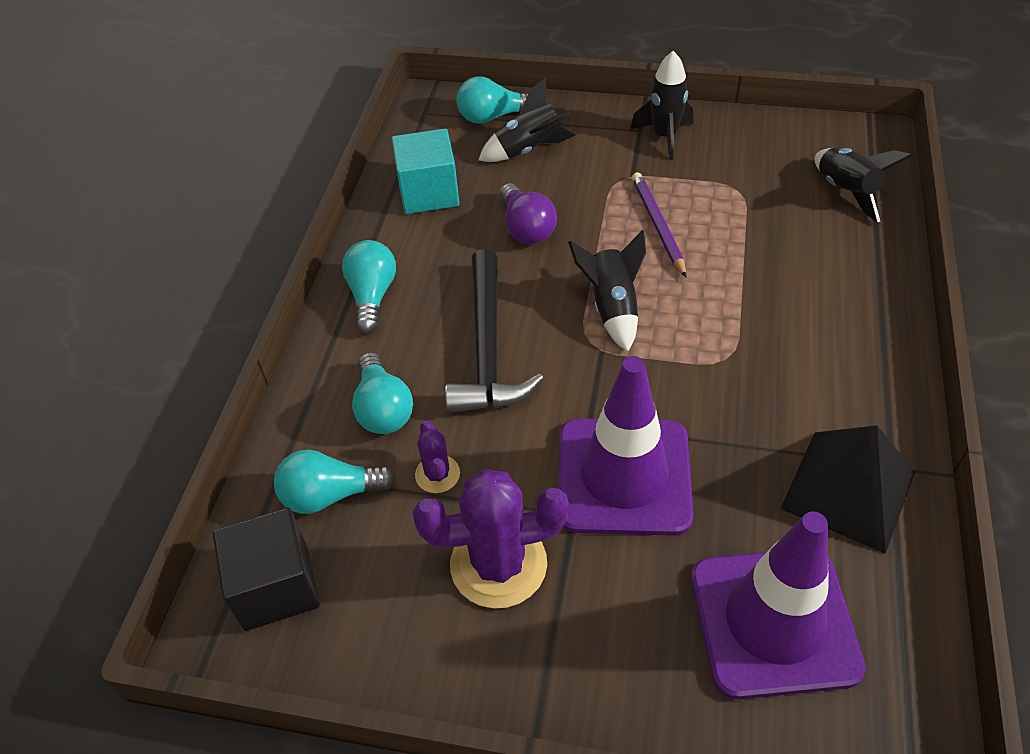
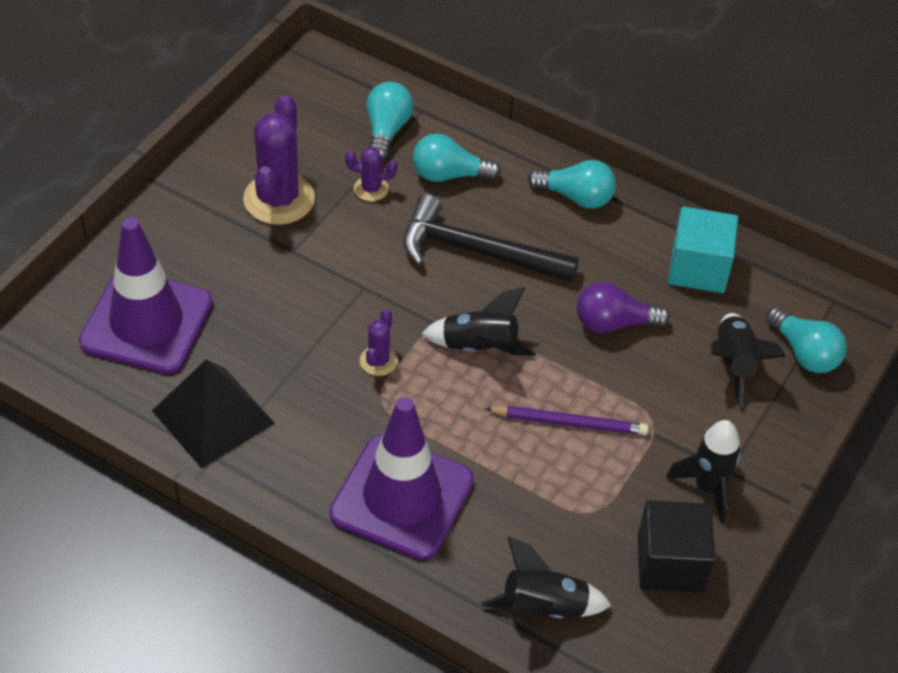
camera: 105 degrees right, 0 degrees up
(276, 586) = (330, 92): black cube -> black cube (670, 563)
(493, 117) = (804, 353): turquoise light bulb -> turquoise light bulb turned 135 degrees clockwise
(624, 476) = (307, 289): purple traffic cone -> purple traffic cone (402, 497)
(680, 377) = (378, 361): none -> purple cactus

